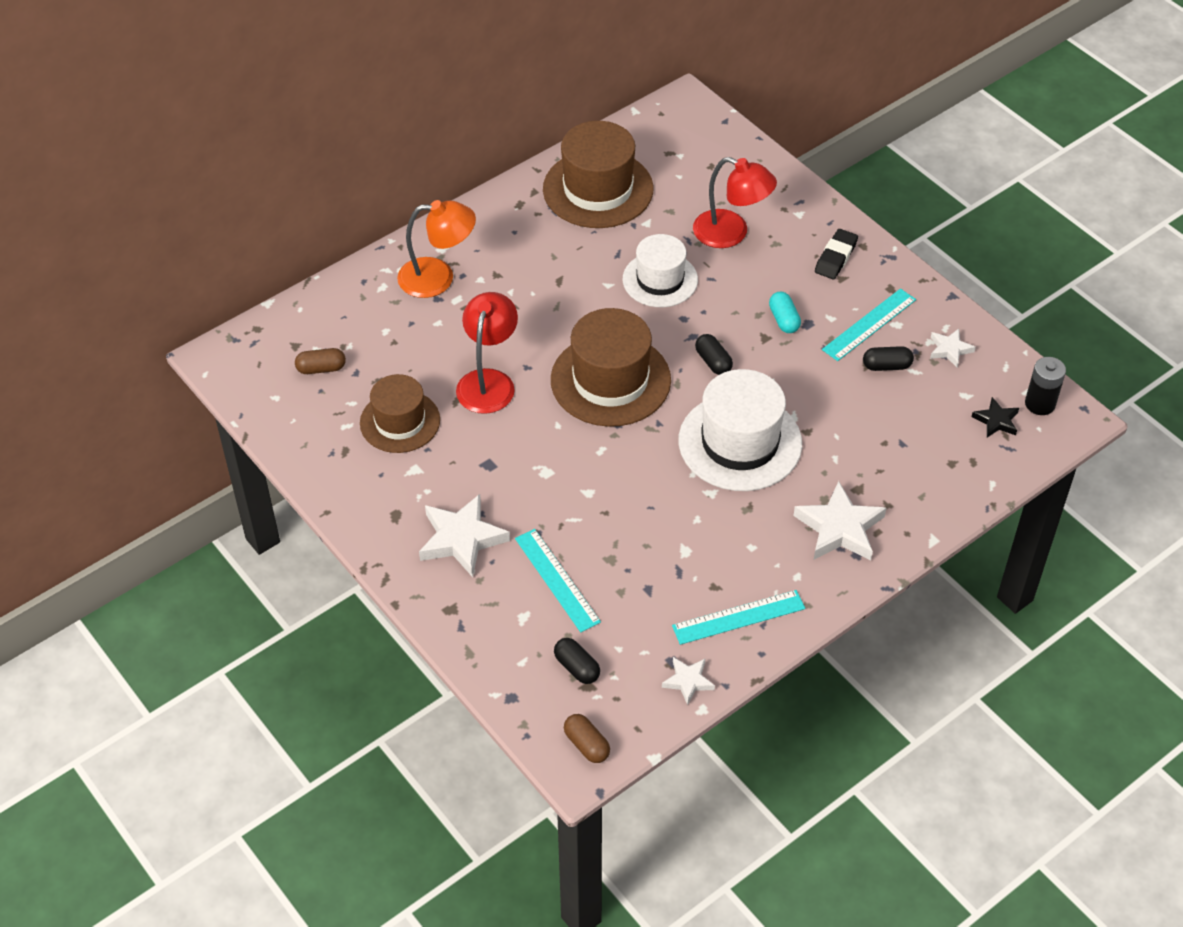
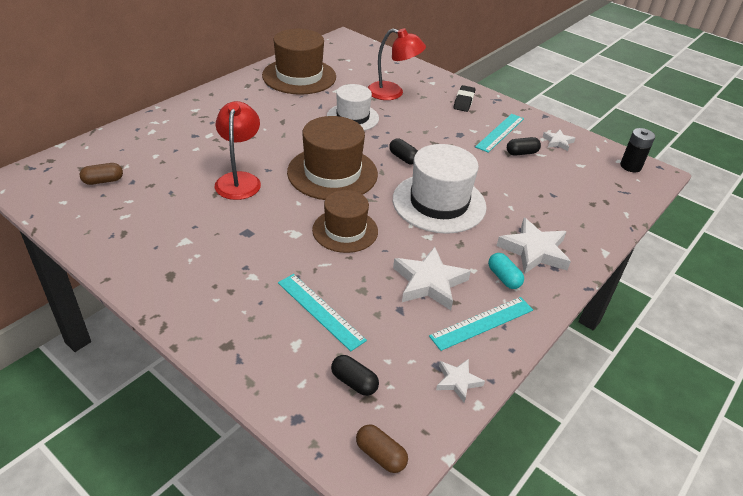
camera: 15 degrees left, 10 degrees down
(400, 421) = (170, 210): brown hat -> brown hat (345, 230)
(438, 277) = (194, 124): orange lamp -> none
(462, 539) = (231, 288): white star -> white star (429, 282)
(784, 320) = (443, 133): turquoise capsule -> turquoise capsule (503, 278)
(996, 421) = (608, 177): black star -> none

